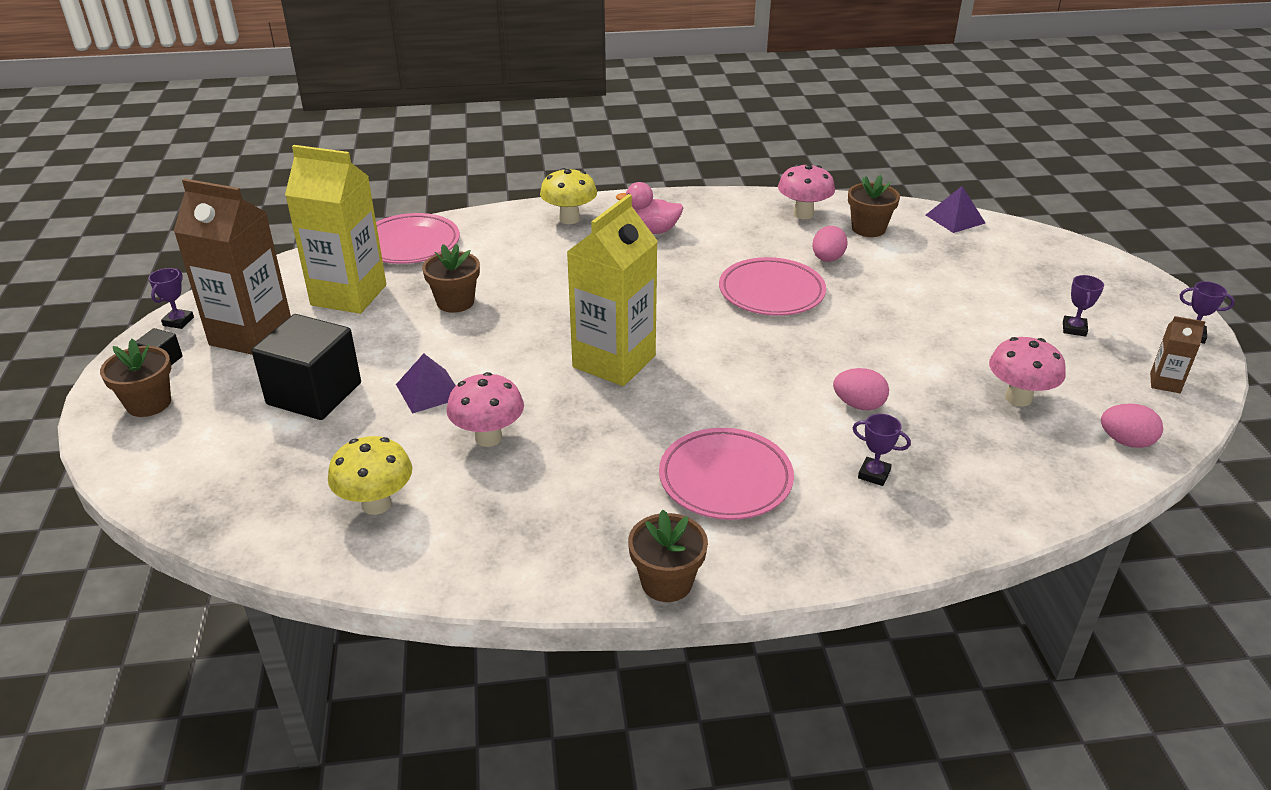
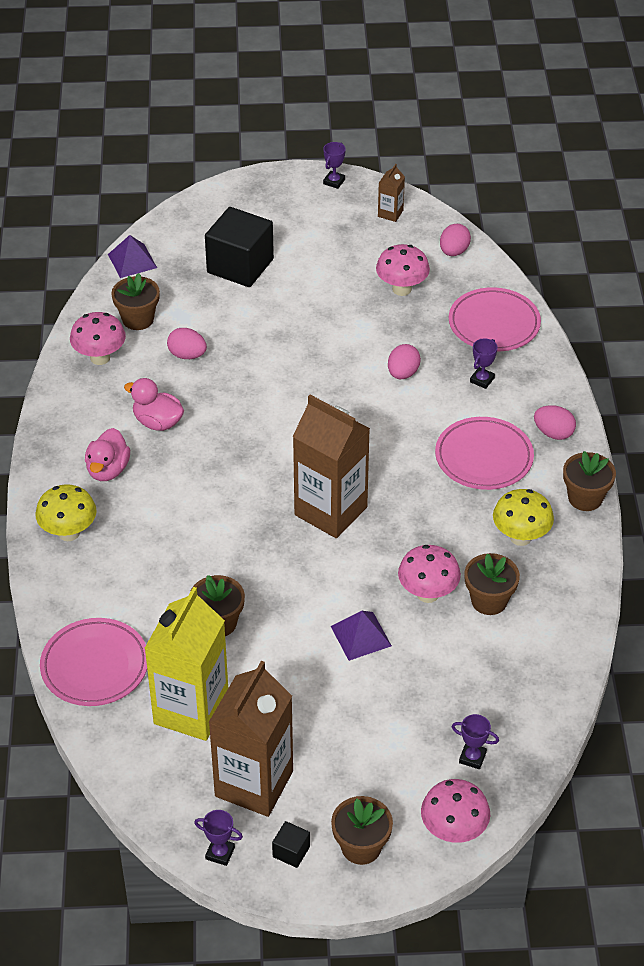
camera: 85 degrees left, 10 degrees up
(140, 467) = (453, 831): none -> pink mushroom
(314, 393) = (357, 719): black cube -> black cube (240, 266)
(376, 504) = (504, 661): yellow mushroom -> yellow mushroom (520, 537)
(475, 488) = (489, 600): none -> brown flower pot
(614, 361) = (330, 511): yellow carton -> brown carton
(723, 250) = (157, 422): none -> pink duck
(771, 292) = (237, 399): pink plate -> pink plate (494, 324)
(790, 548) = (553, 433): none -> pink egg
(1074, 329) = (317, 237): purple trophy -> purple trophy (472, 757)

